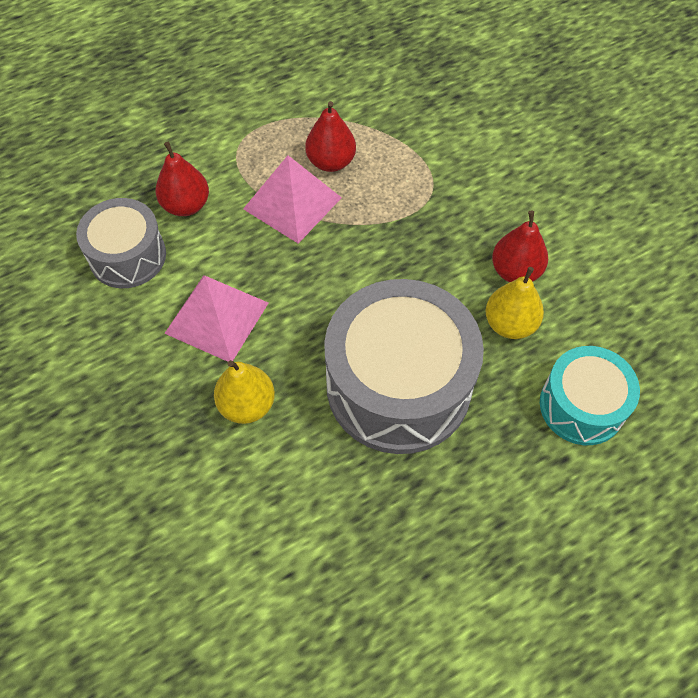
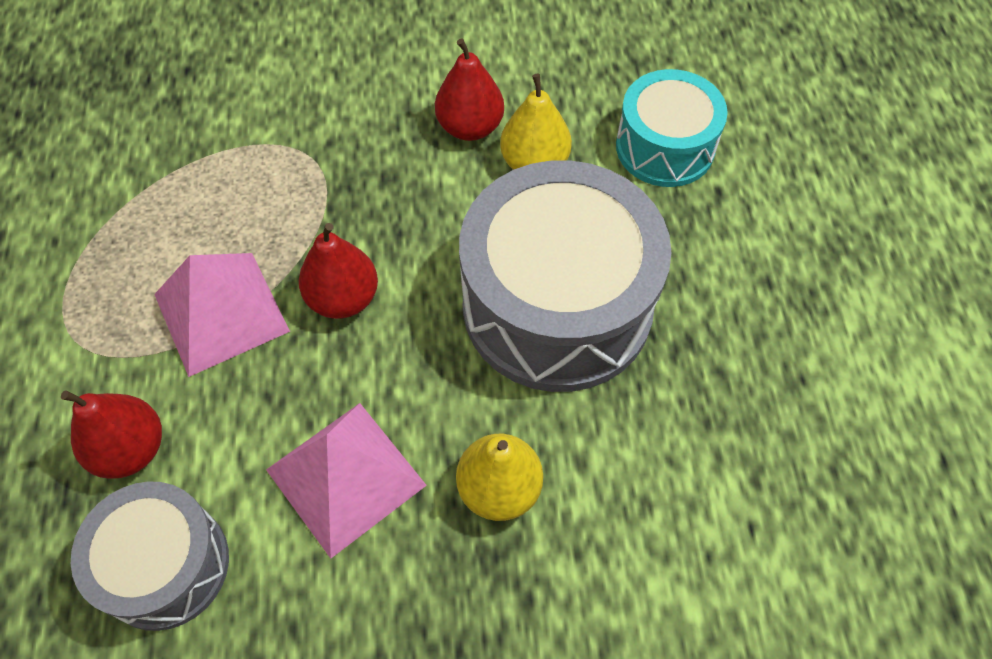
camera: 65 degrees left, 0 degrees up
(331, 162) = (187, 242): red pear -> red pear (343, 298)

